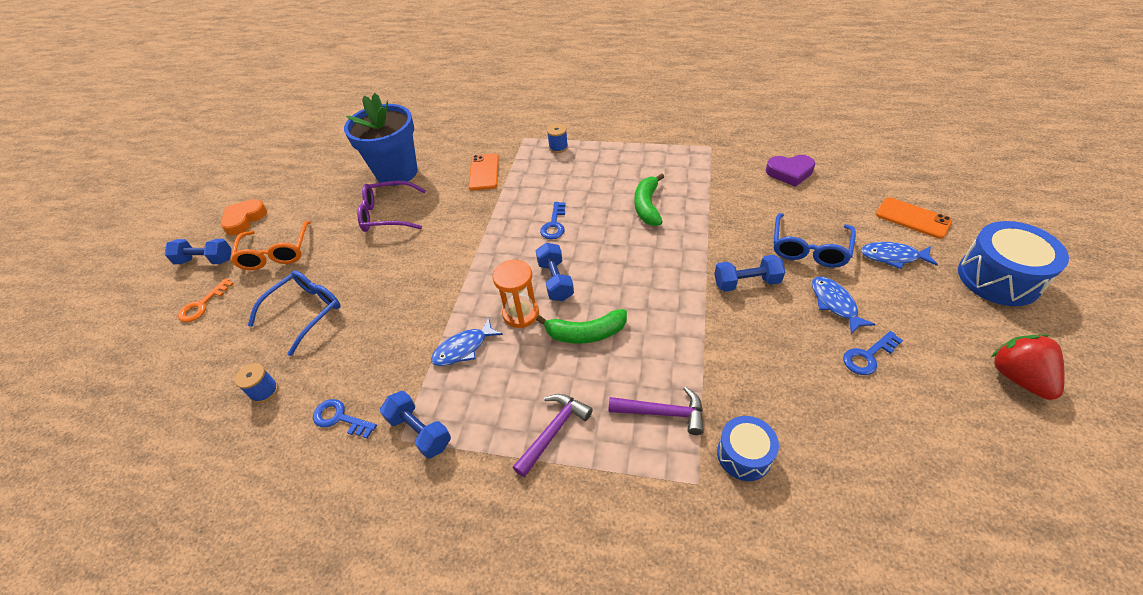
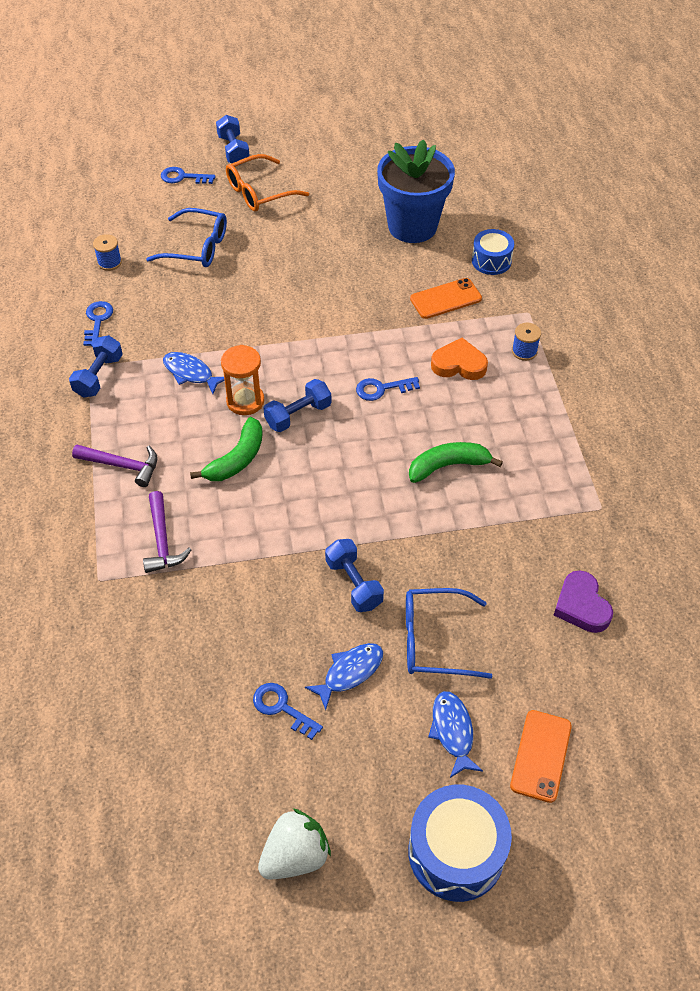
camera: 65 degrees right, 5 degrees up
(202, 305) = (183, 177): orange key -> blue key
(244, 219) = (294, 147): orange heart -> orange heart (459, 364)
(388, 214) = (343, 247): purple glasses -> none
(586, 333) = (237, 459): green banana -> green banana turned 120 degrees counterclockwise
(744, 455) = (134, 610): blue drum -> blue drum (491, 261)
(1018, 377) = (295, 856): red strawberry -> white strawberry

